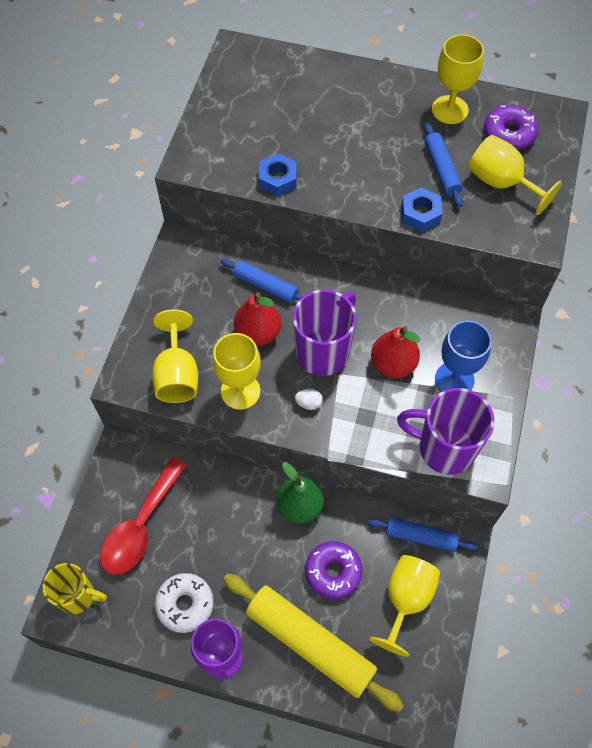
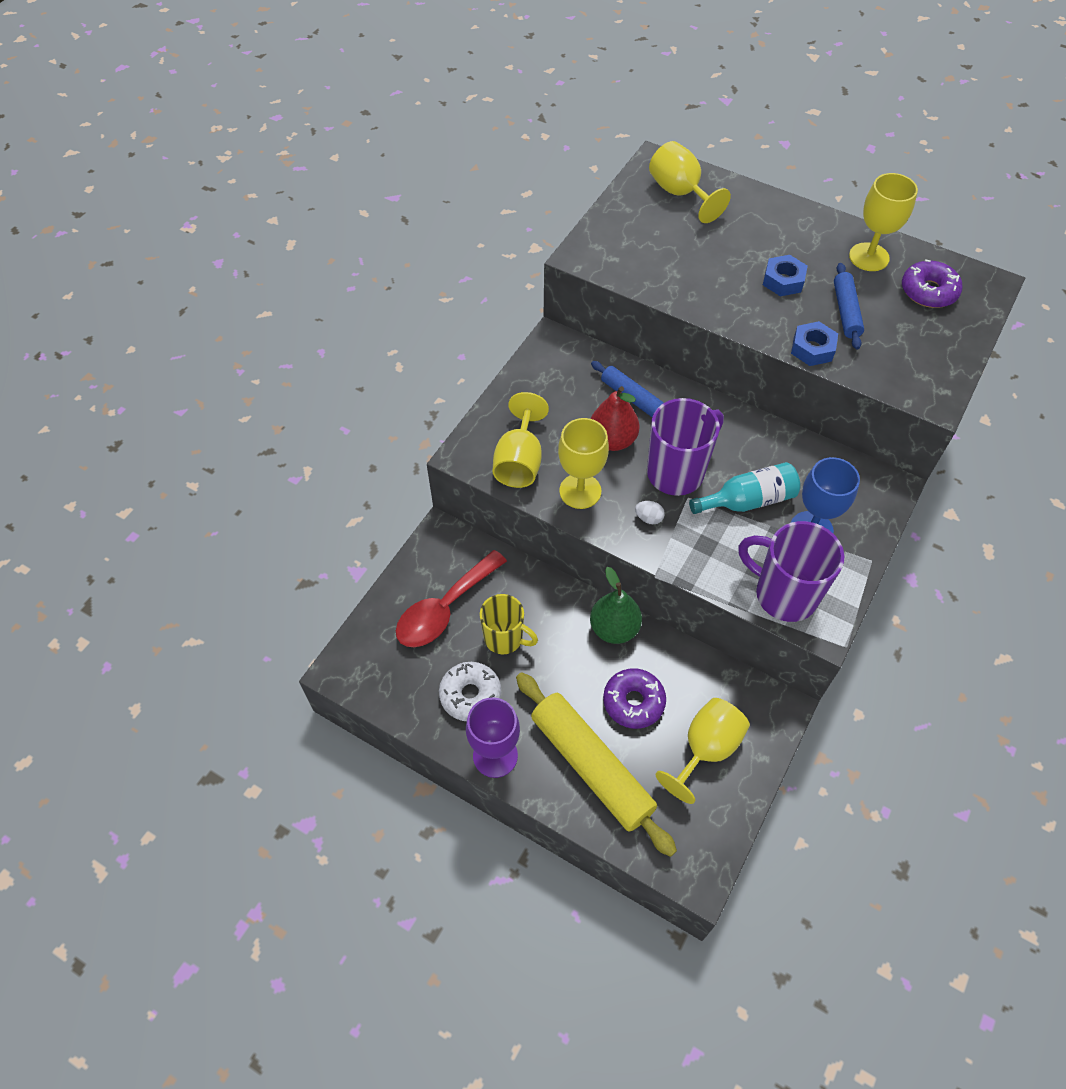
camera: 15 degrees right, 5 degrees down
(78, 596) = (364, 660): yellow mug -> yellow mug (504, 638)
(277, 179) = (669, 288): blue nut -> blue nut (783, 281)
(393, 364) = (748, 500): red pear -> turquoise bottle
(421, 537) = (737, 690): blue rolling pin -> none
(501, 183) = (908, 337): yellow goblet -> yellow goblet (680, 193)

